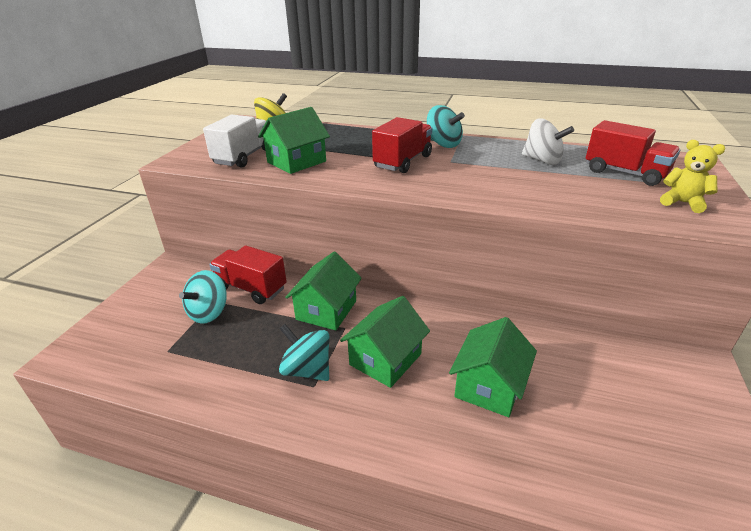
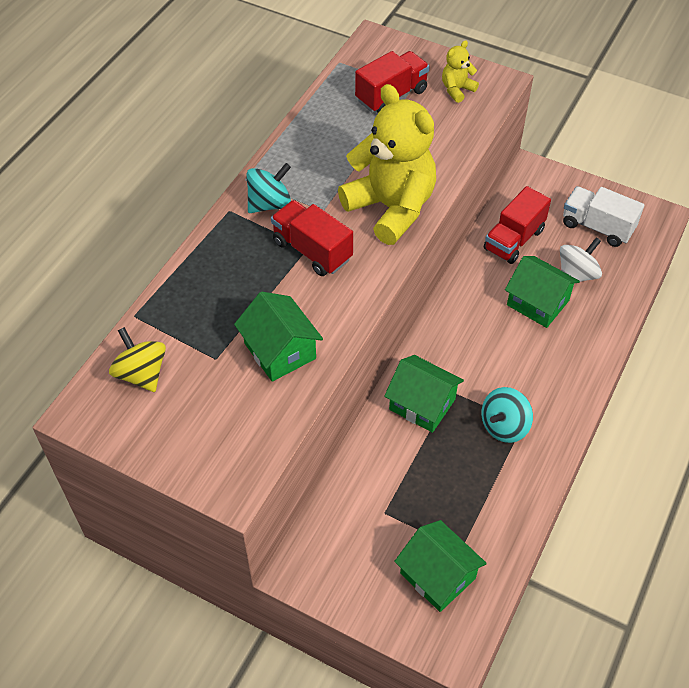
camera: 80 degrees left, 20 degrees up
(209, 313) = (405, 515): turquoise spinning top -> none
(243, 157) = (244, 408): white truck -> white truck (597, 227)
(251, 288) = (368, 475): red truck -> red truck (514, 240)
(385, 359) = (499, 366): green house -> green house (438, 576)
(474, 186) = (391, 208): none -> yellow teddy bear
(542, 160) = (344, 139): white spinning top -> white spinning top (576, 275)

